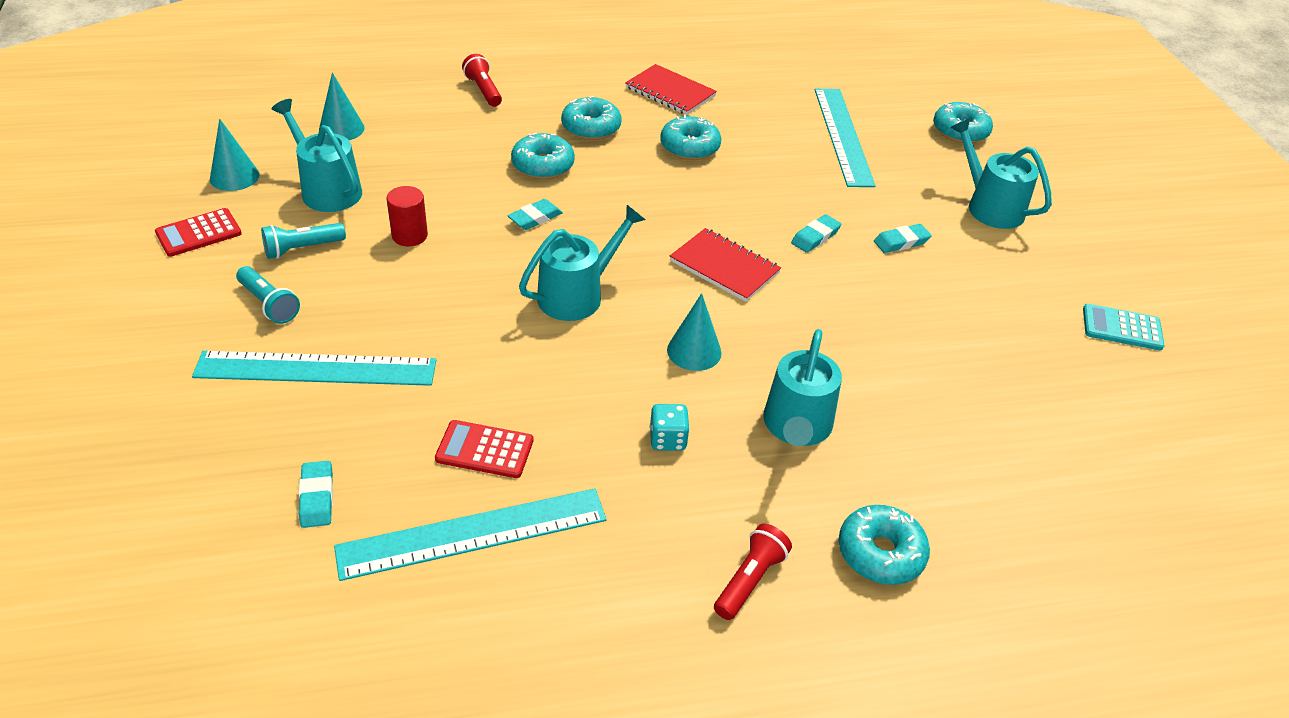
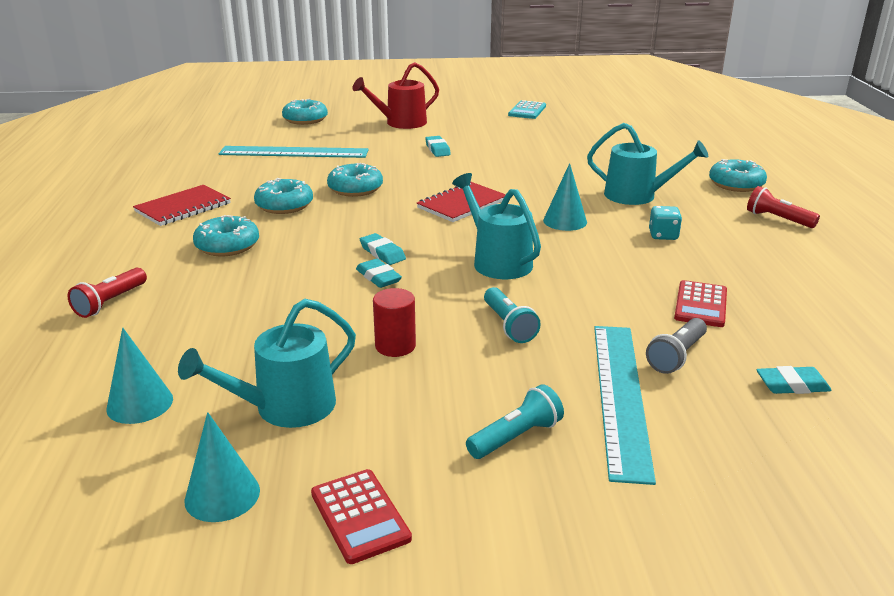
camera: 80 degrees left, 15 degrees down
(302, 249) = (409, 419): turquoise flashlight -> turquoise flashlight (509, 325)
(378, 415) = (676, 356): none -> grey flashlight
(473, 533) = (792, 310): turquoise ruler -> none
(483, 90) = (110, 302): red flashlight -> red flashlight turned 45 degrees counterclockwise
(543, 165) = (286, 271): turquoise donut -> turquoise donut (355, 189)
(815, 237) = (427, 173): turquoise eraser -> turquoise eraser (382, 253)
(990, 207) = (401, 123): turquoise watering can -> red watering can

